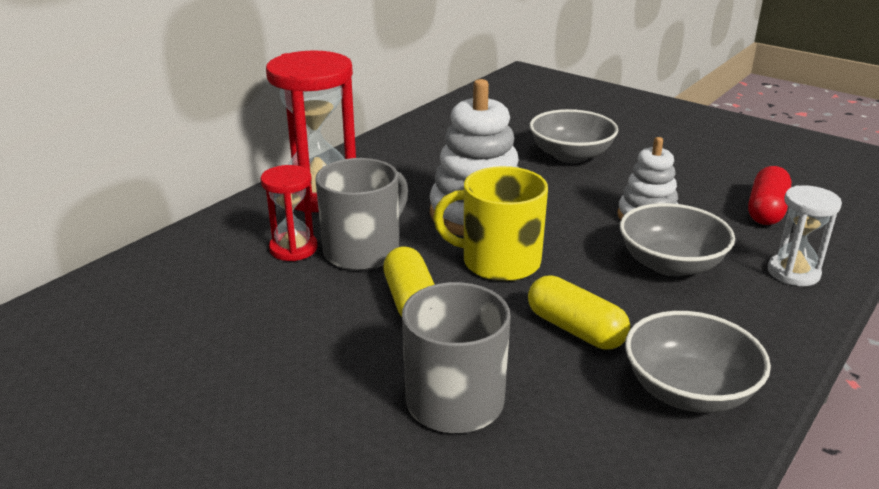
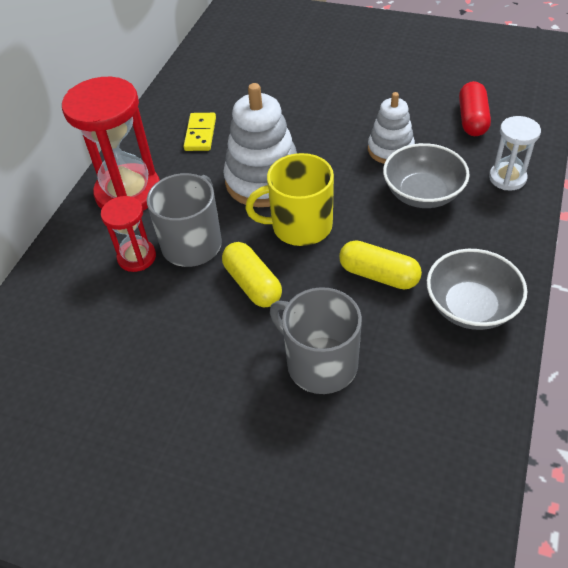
camera: 15 degrees left, 20 degrees up
(428, 163) = (200, 134): none -> yellow domino
(571, 155) = (310, 96): grey bowl -> none

